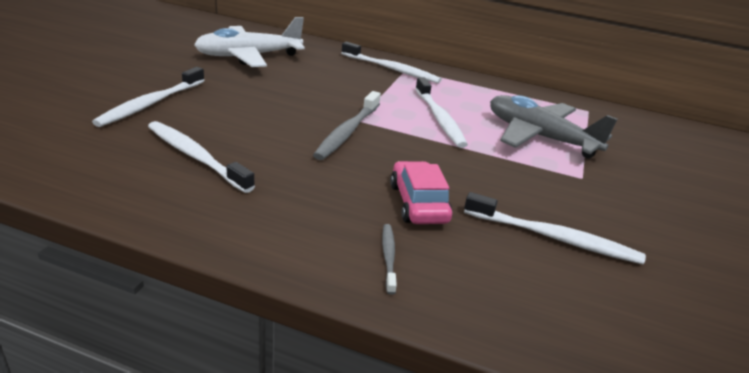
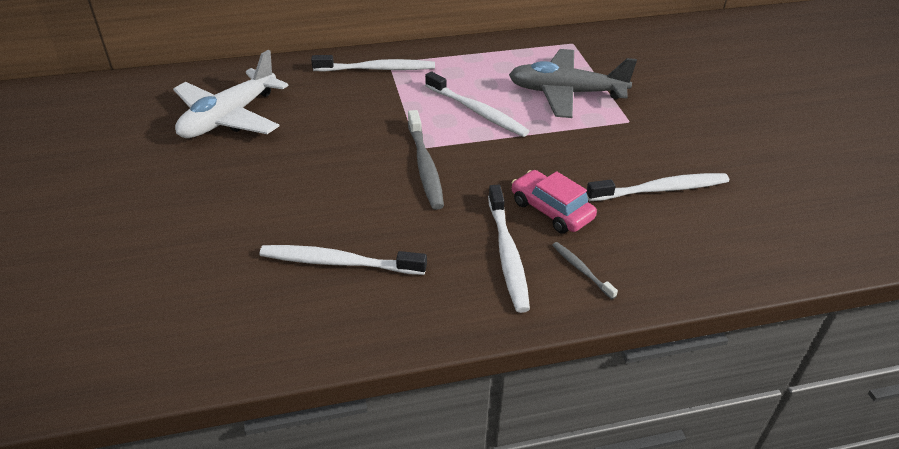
camera: 30 degrees left, 10 degrees up
(151, 103) = (219, 226): white toothbrush -> white toothbrush (507, 254)

